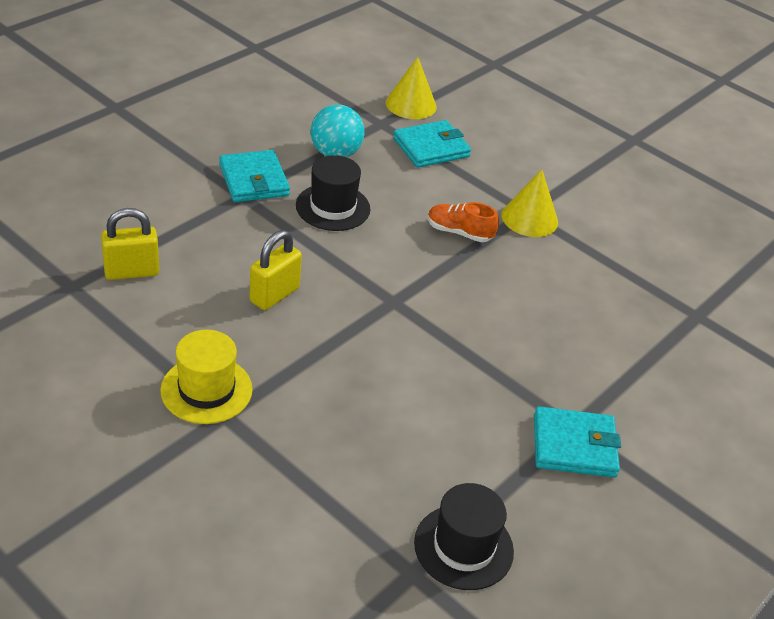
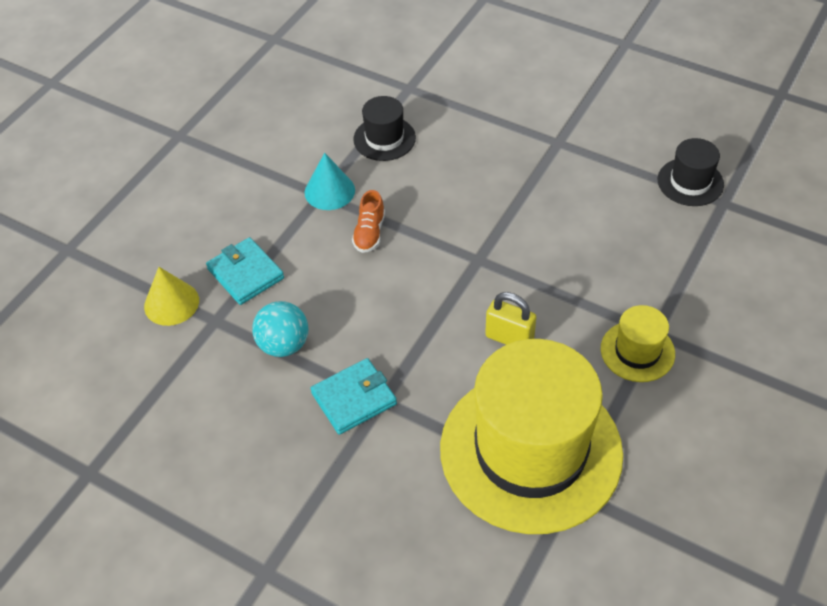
camera: 95 degrees left, 10 degrees up
(131, 272) = (530, 451): yellow padlock -> yellow hat
(333, 207) = (371, 327): black hat -> black hat (384, 138)
(529, 218) = (329, 191): yellow cone -> turquoise cone
(574, 446) = (575, 140): turquoise wallet -> none

